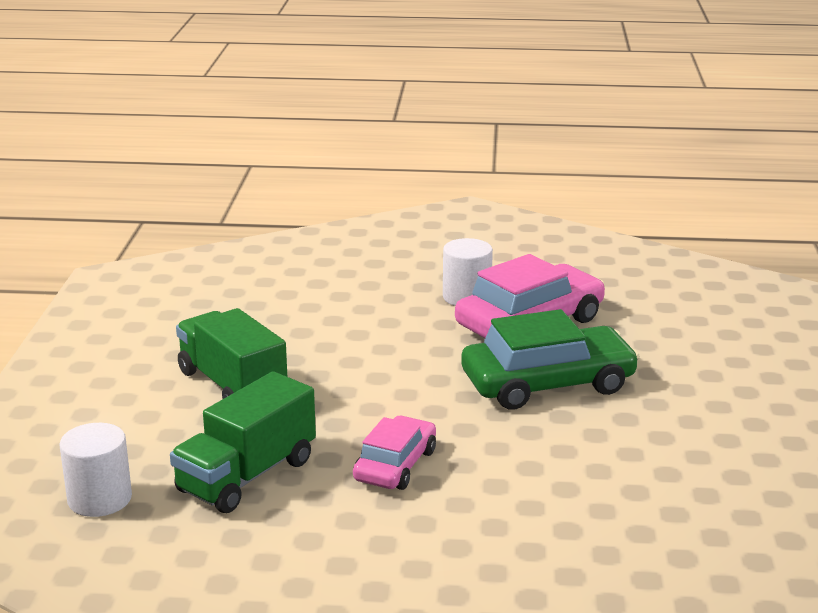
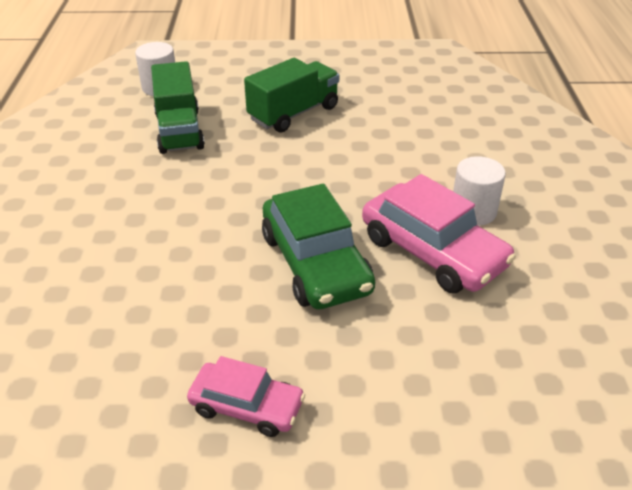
camera: 85 degrees right, 15 degrees up
(247, 476) = (179, 131): green truck -> green truck turned 135 degrees counterclockwise
(395, 465) = (187, 187): pink car -> pink car (246, 406)

